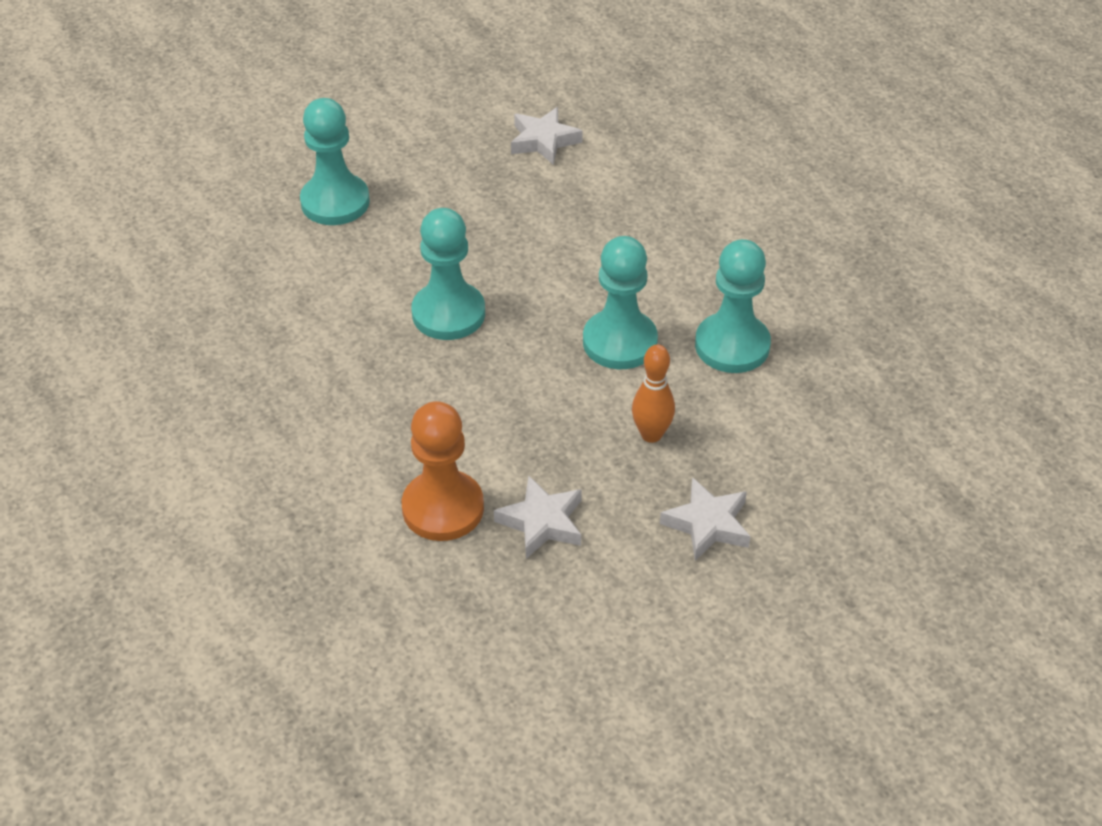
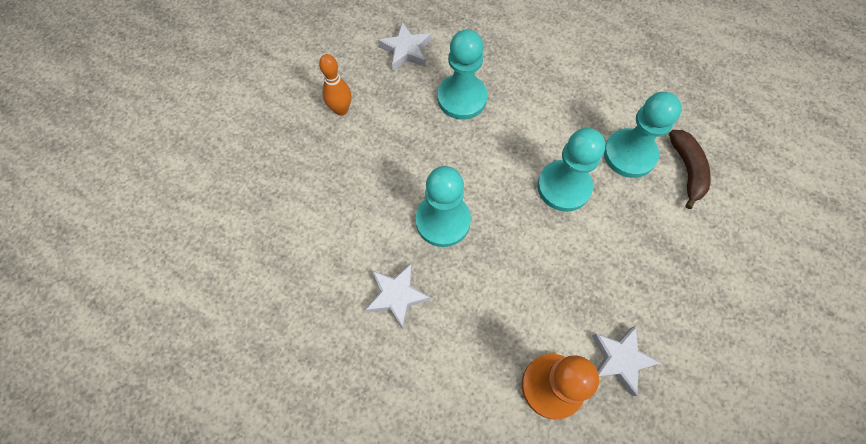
camera: 30 degrees left, 20 degrees up
(335, 202) = (302, 166): turquoise pawn -> turquoise pawn (462, 98)
(651, 434) = (633, 250): orange bowling pin -> orange bowling pin (341, 110)
(707, 524) = (714, 301): white star -> white star (397, 296)
(793, 390) = (687, 170): none -> brown banana

